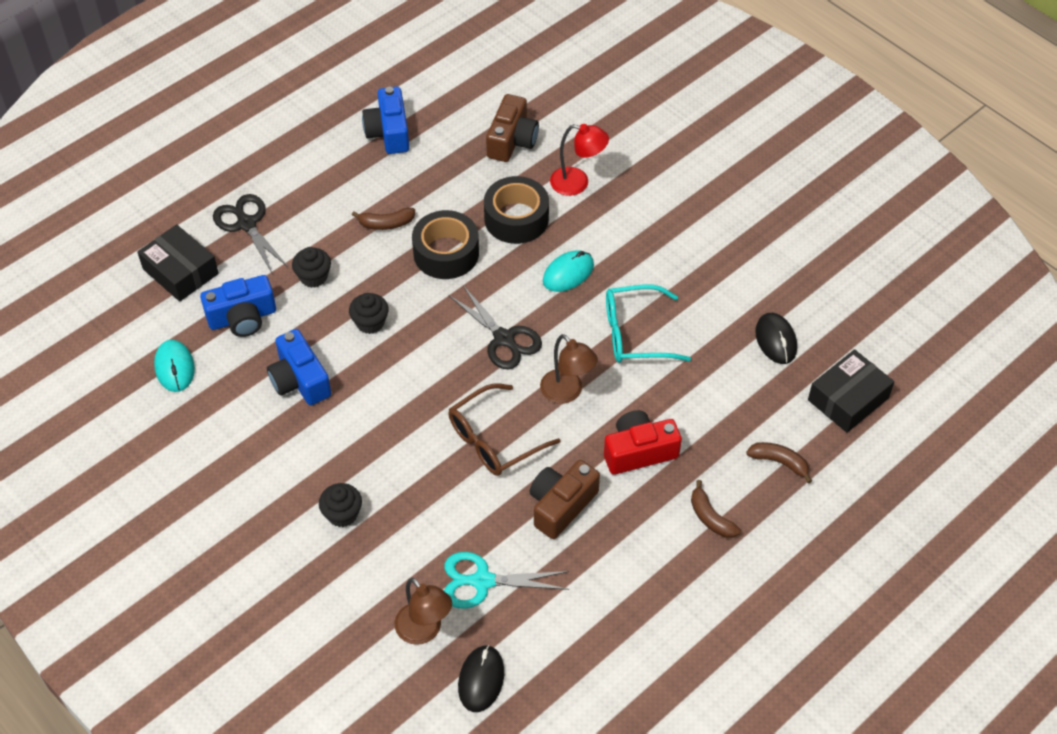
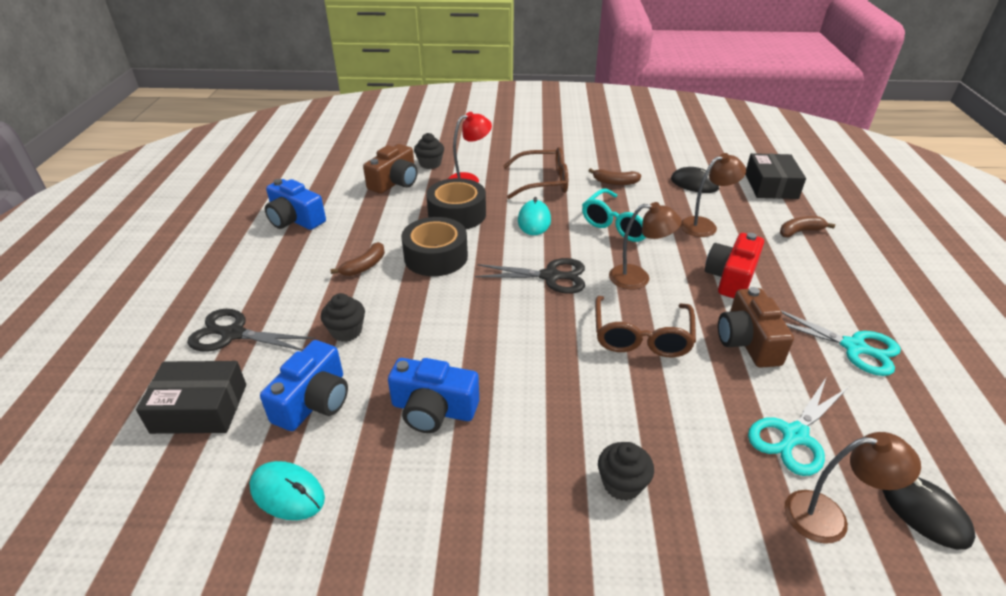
camera: 45 degrees left, 15 degrees down
(370, 323) = (438, 330): black cupcake -> black cupcake (430, 164)
(512, 140) = (395, 182): brown camera -> brown camera turned 60 degrees clockwise
(630, 574) = (854, 347): none -> turquoise scissors
(637, 233) = (542, 182): none -> brown glasses
(705, 390) = (705, 225): none -> brown lamp
(710, 517) = (826, 281): brown banana -> brown banana (615, 182)

